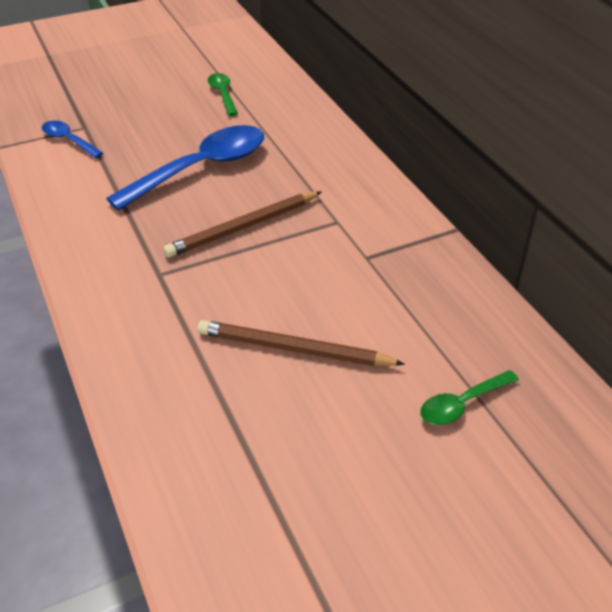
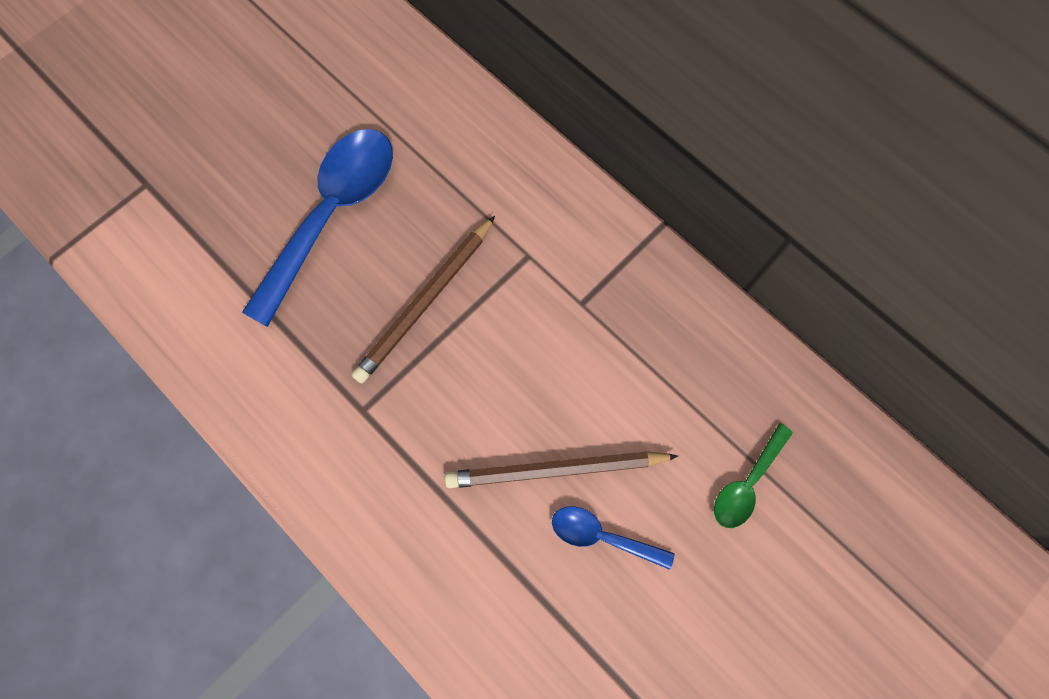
camera: 20 degrees left, 30 degrees up
(68, 140) = (137, 216): blue spoon -> blue spoon (602, 536)
(223, 94) = (297, 62): green spoon -> none

